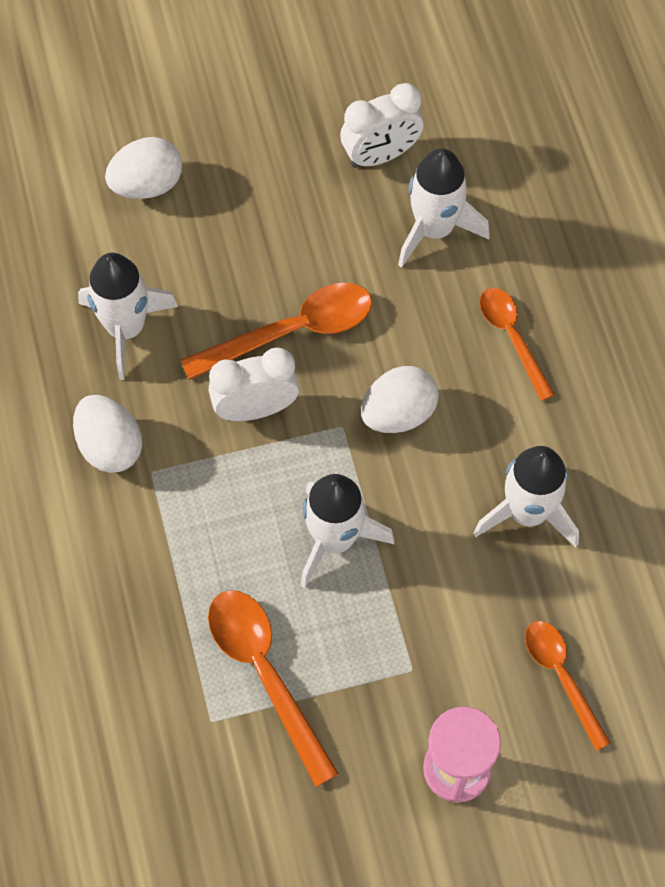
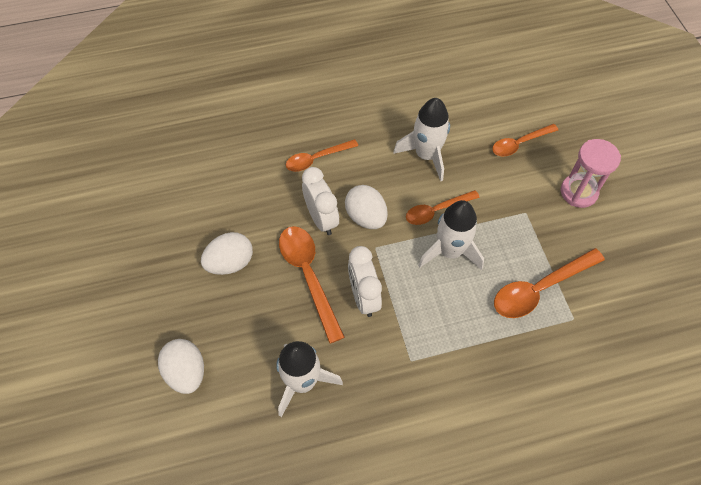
camera: 90 degrees left, 5 degrees down
(110, 446) = (393, 389): white egg -> white egg (230, 263)
(380, 155) = (182, 225): white clock -> white clock (321, 219)
(413, 523) = (436, 210): none -> orange spoon
(434, 229) = (240, 196): white rocket -> none

